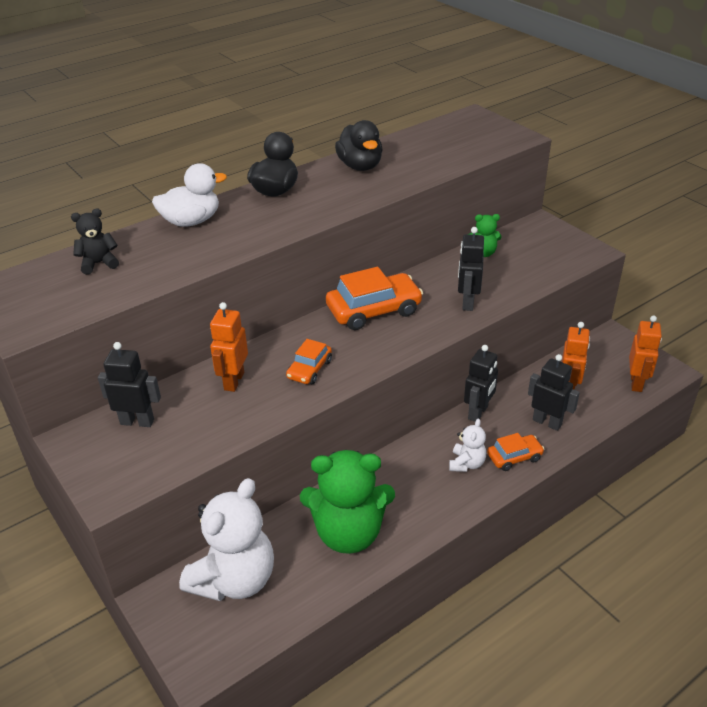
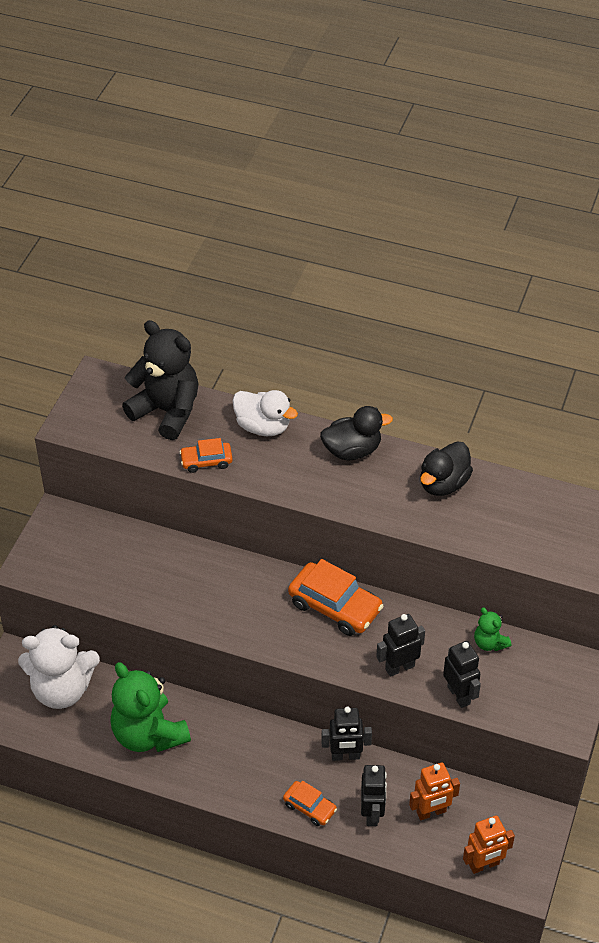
camera: 55 degrees right, 10 degrees up
(99, 263) = (167, 411): black teddy bear -> black teddy bear, size x2.13
(137, 421) = (98, 539): black robot -> black robot (459, 695)
(233, 381) = (179, 567): orange robot -> none
(309, 369) = (227, 605): orange car -> orange car (206, 461)
(466, 464) = (277, 776): white teddy bear -> none

